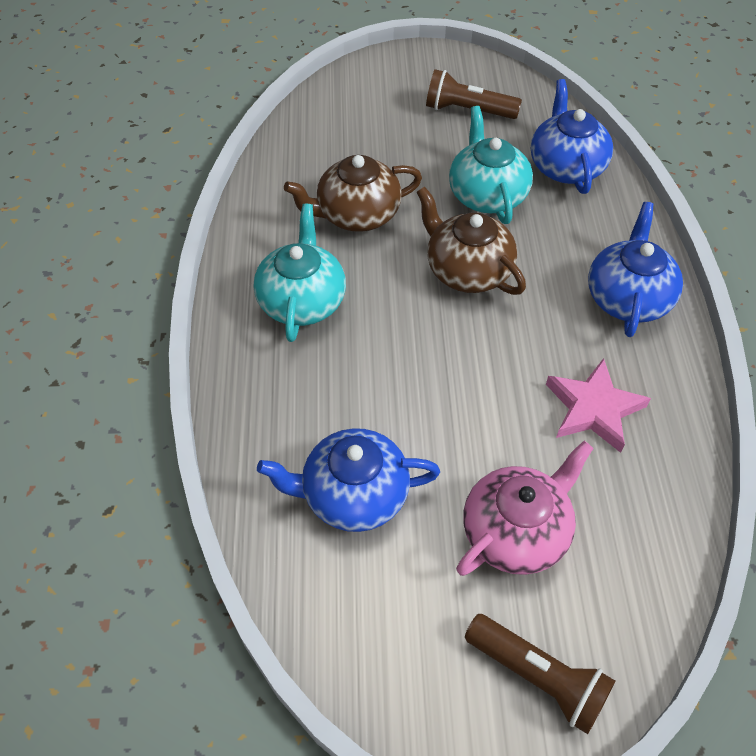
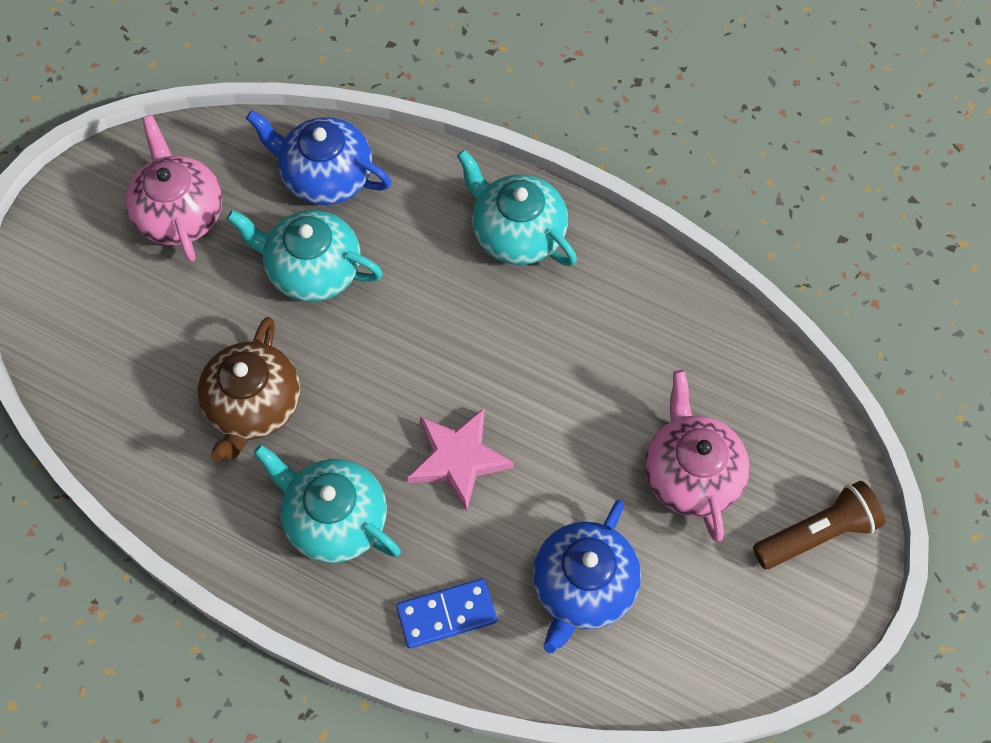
camera: 60 degrees left, 10 degrees up
(270, 408) = (446, 614): none -> blue domino
(467, 110) = (179, 213): brown flashlight -> pink teapot
(467, 270) = (396, 346): brown teapot -> none
(593, 408) = (613, 339): pink star -> pink star (458, 459)
(627, 297) = (517, 233): blue teapot -> turquoise teapot

